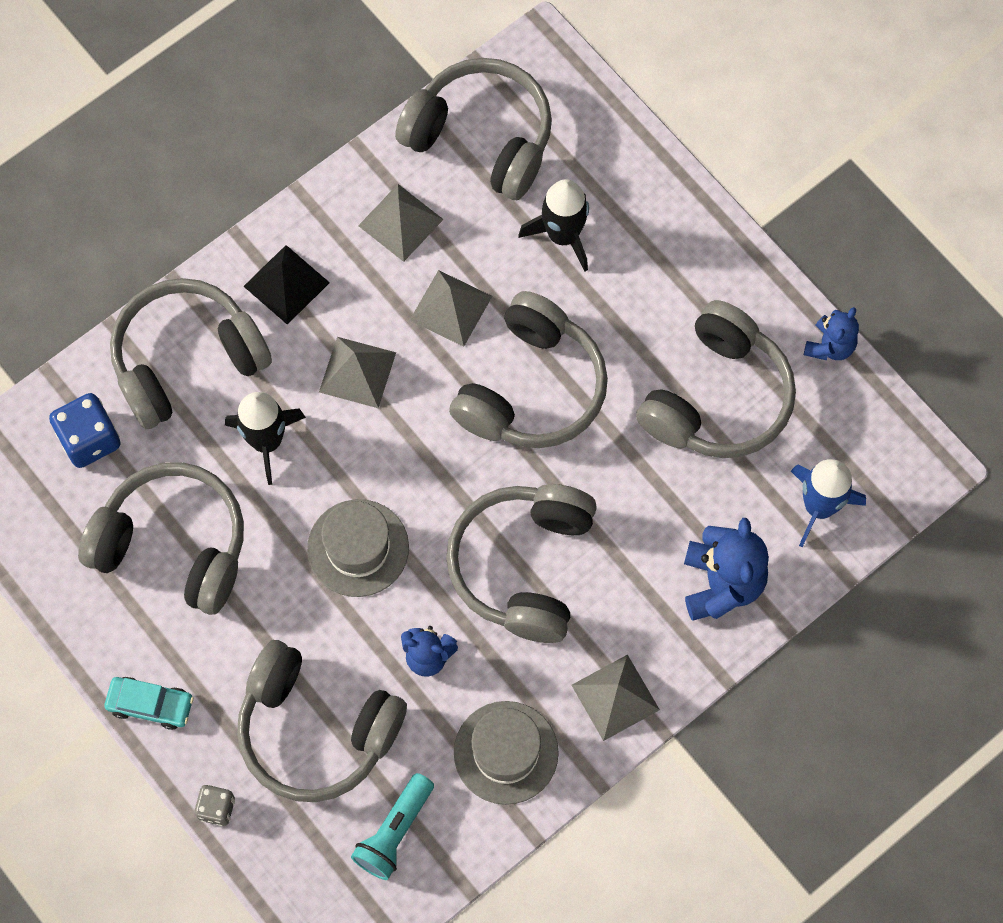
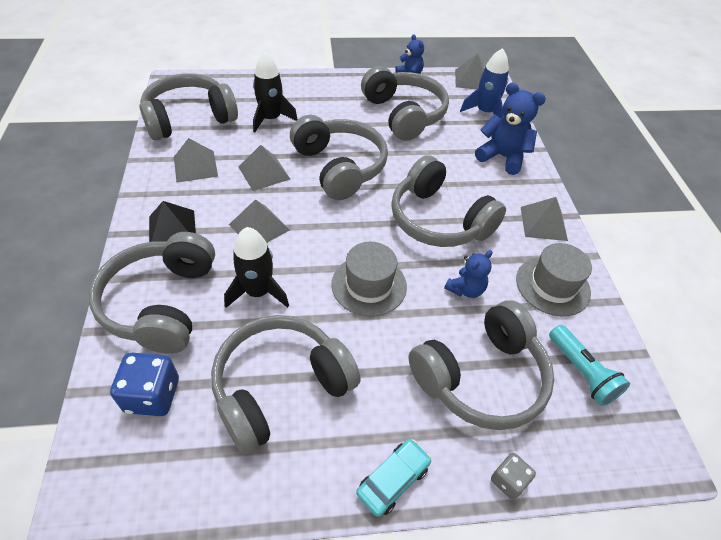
camera: 60 degrees left, 20 degrees down
(898, 442) = (471, 80): none -> grey pyramid

